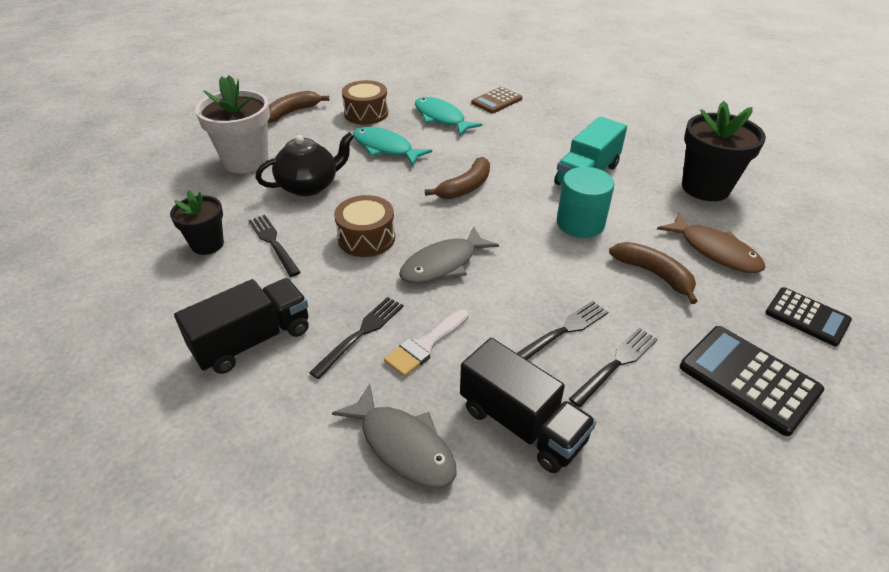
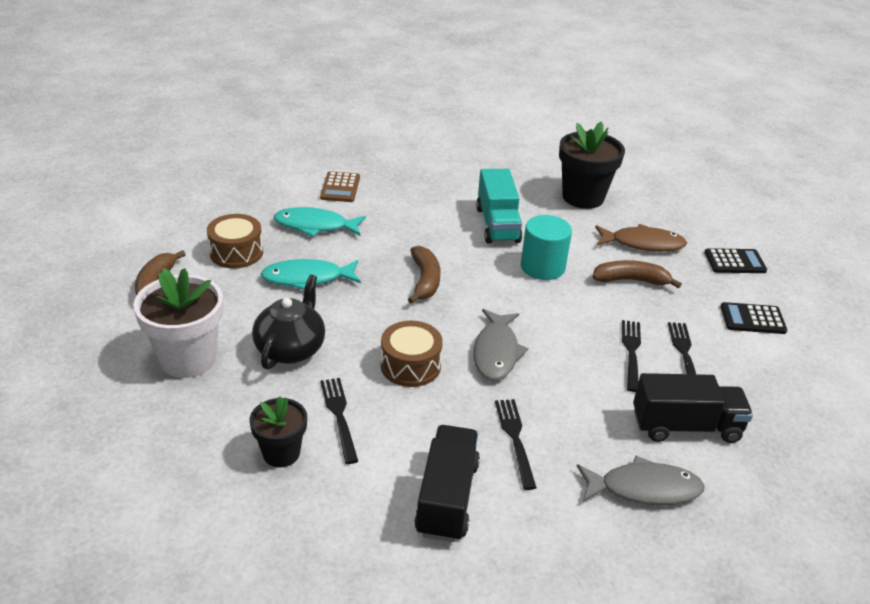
camera: 45 degrees left, 5 degrees down
(273, 243) = (339, 416): black fork -> black fork turned 60 degrees clockwise
(425, 345) = (567, 417): white brush -> none
(749, 379) = (752, 319): black calculator -> black calculator, size x0.66

